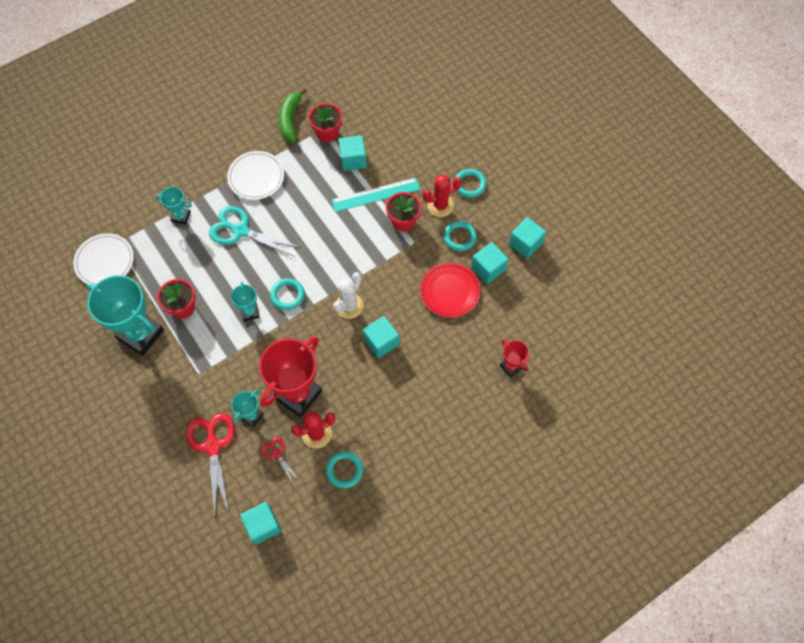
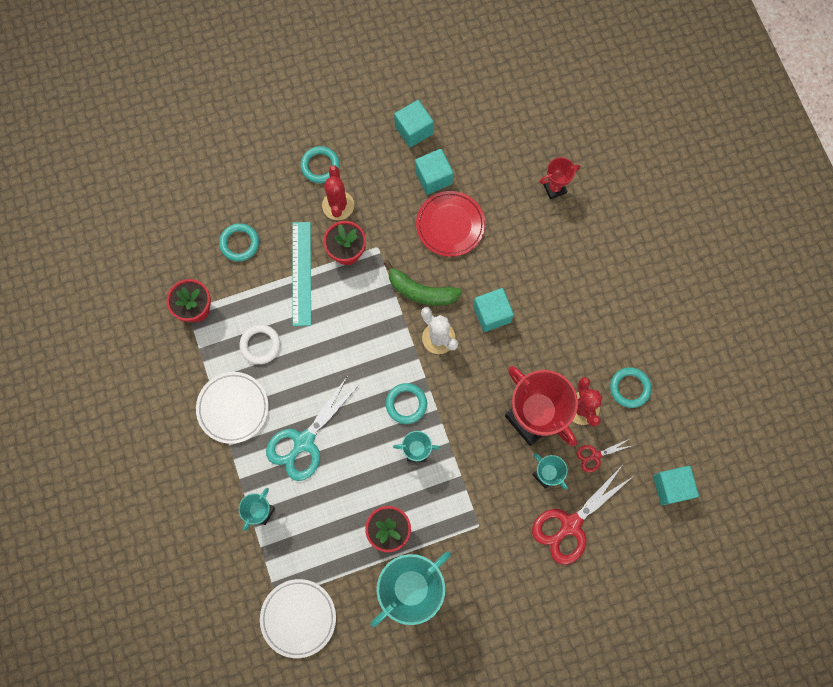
camera: 75 degrees left, 10 degrees up
(213, 446) = (570, 525): red scissors -> red scissors turned 45 degrees counterclockwise
(290, 120) = (161, 349): green banana -> green banana (421, 291)
(310, 182) = (260, 345): none -> white ring
(353, 160) = (245, 287): turquoise cube -> none
(459, 237) = (385, 196): turquoise ring -> turquoise ring (239, 243)

